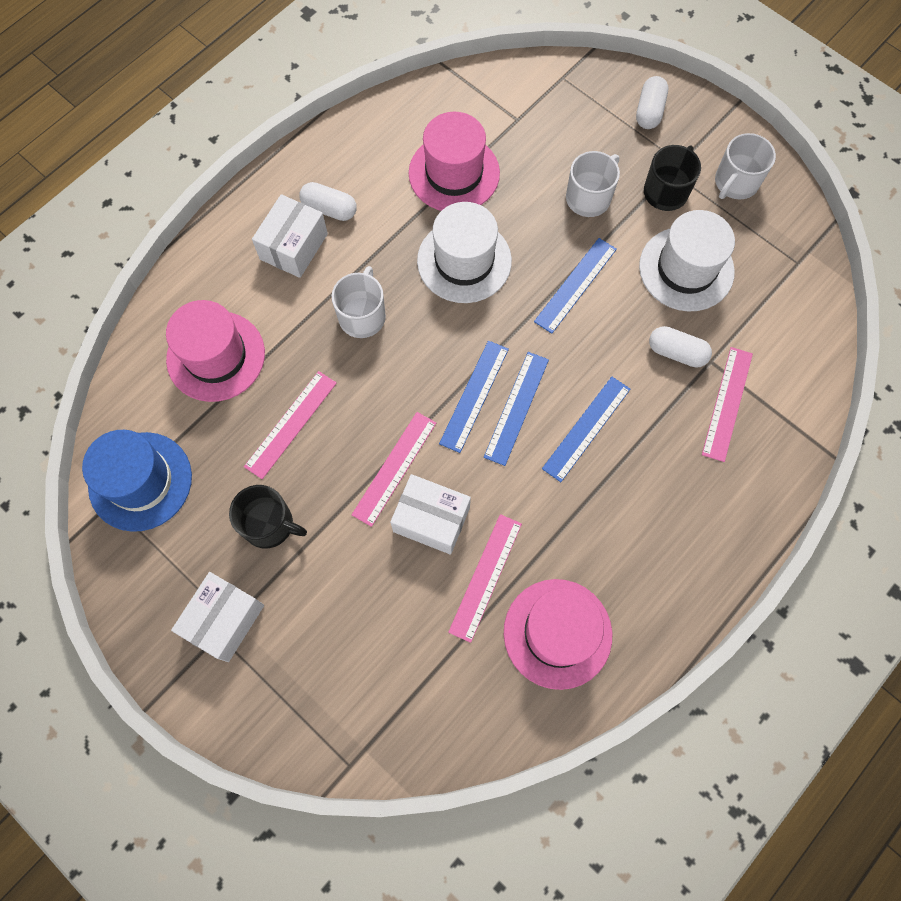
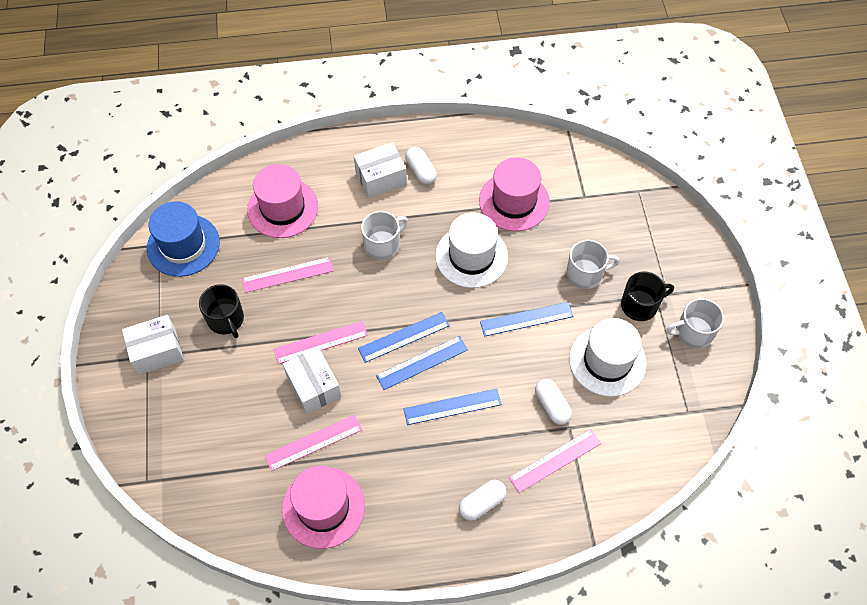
camera: 40 degrees right, 10 degrees down
(649, 111) = (676, 249): white capsule -> white capsule (482, 503)

